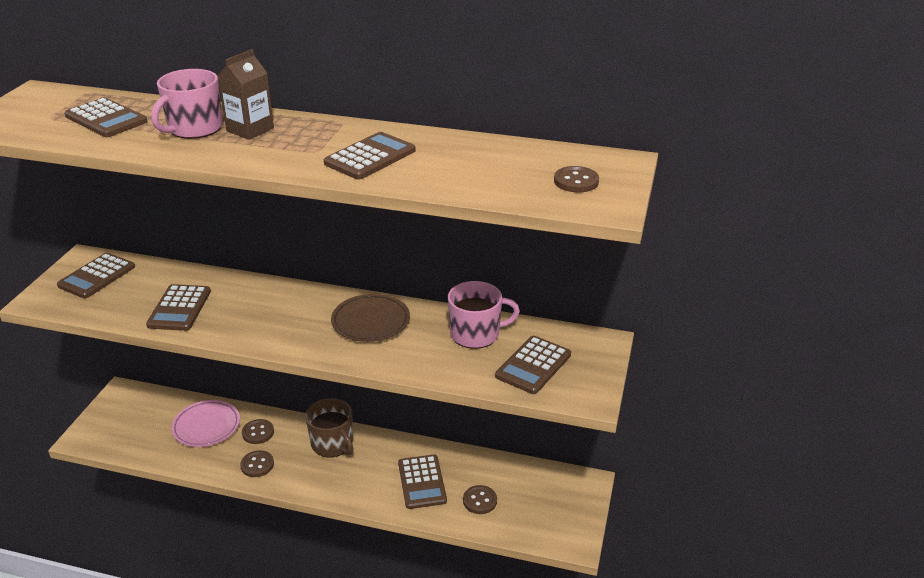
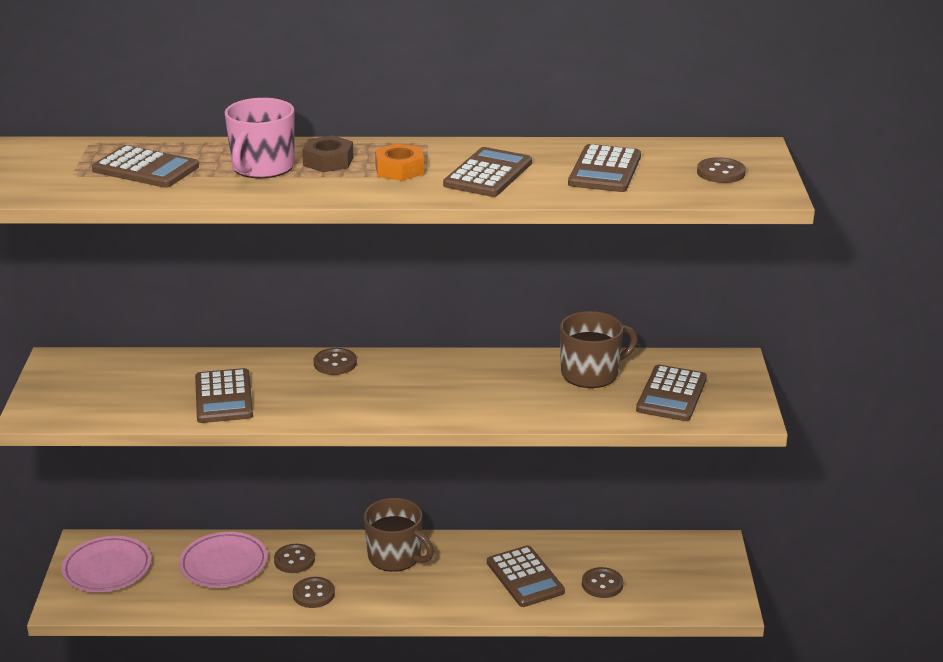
camera: 15 degrees left, 5 degrees down
(97, 276) = (91, 378): brown calculator -> brown calculator (605, 170)
(125, 414) = (107, 569): none -> pink plate
(250, 129) = (328, 161): brown carton -> brown nut
(280, 292) = (335, 363): none -> brown button
(300, 144) = (399, 170): none -> orange nut
(371, 322) = (464, 378): brown plate -> none
(476, 334) = (591, 373): pink mug -> brown mug

